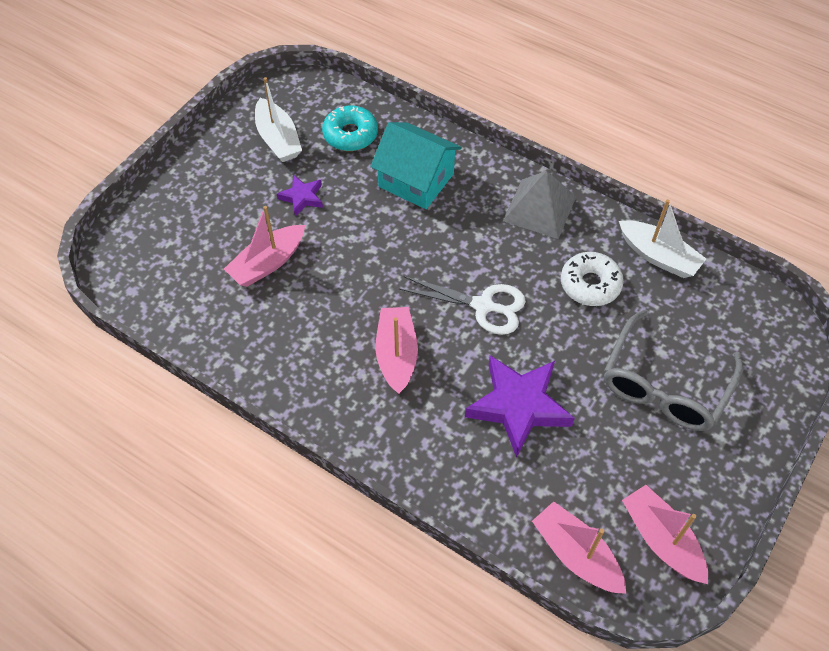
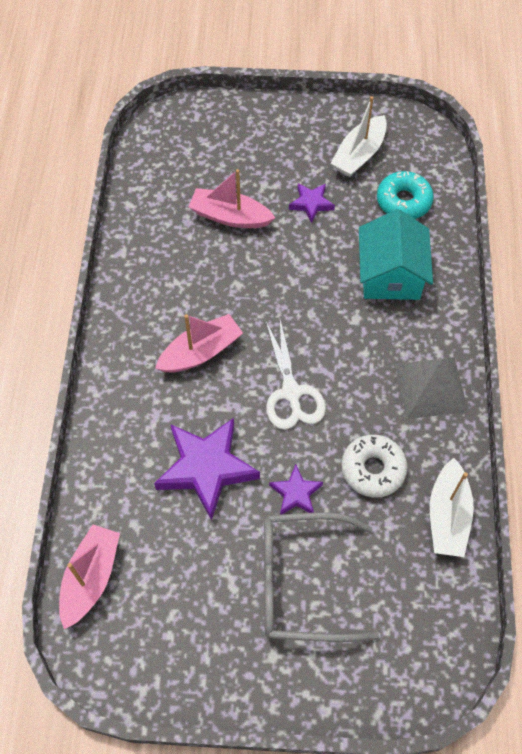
camera: 60 degrees right, 5 degrees up
(581, 349) = (296, 493): none -> purple star
(661, 540) = (140, 644): pink boat -> none

